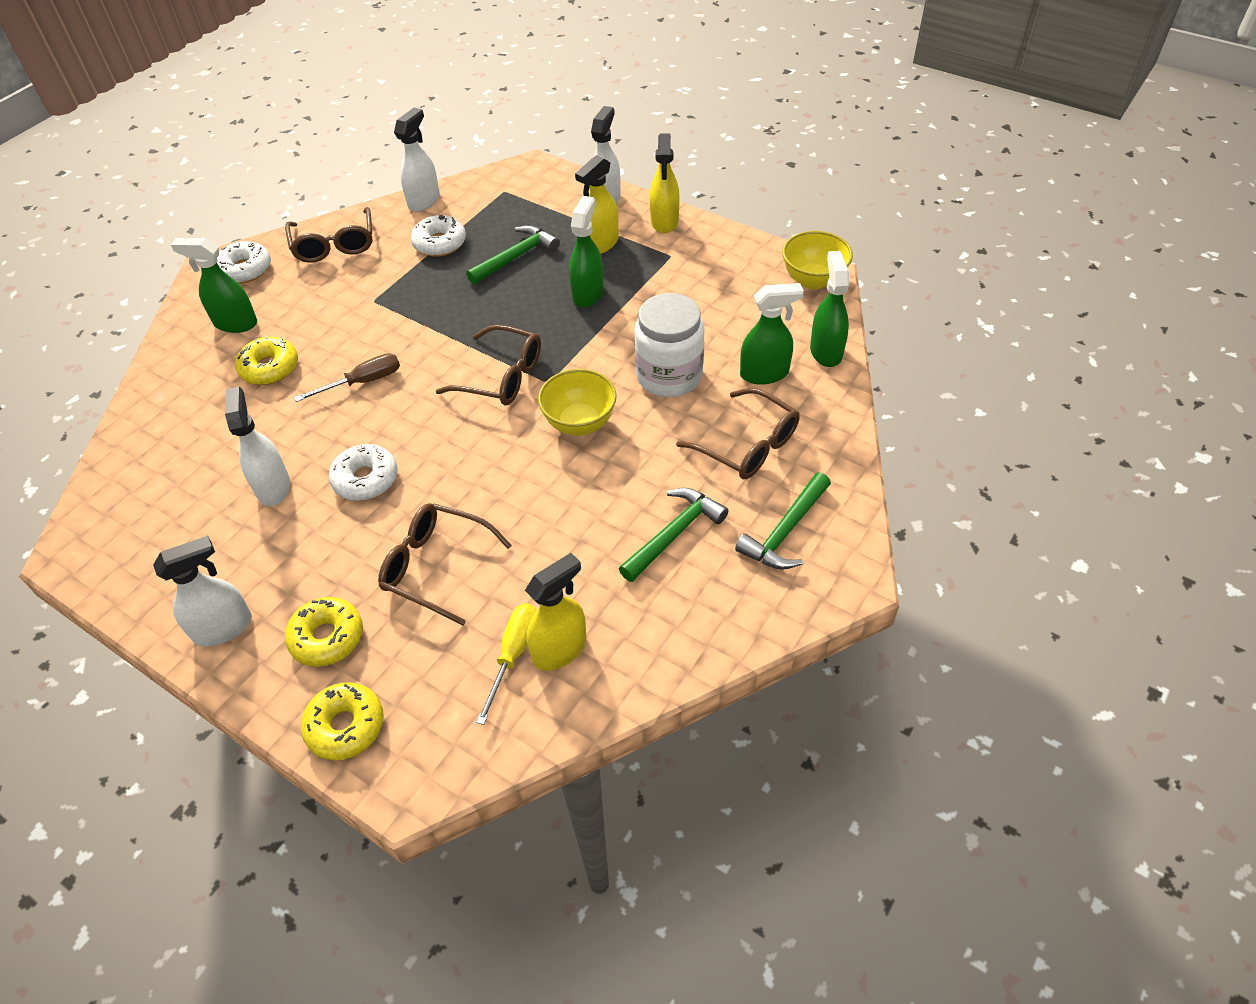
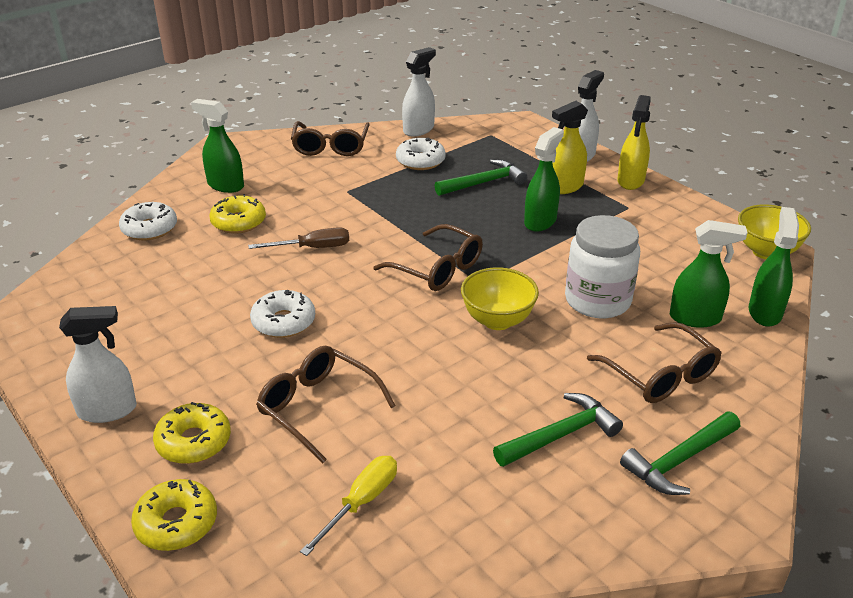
camera: 15 degrees right, 15 degrees down
(245, 270) = (250, 150): white donut -> white donut (149, 229)
(273, 486) = (201, 310): white spray bottle -> none
(560, 649) = (409, 510): yellow spray bottle -> none

